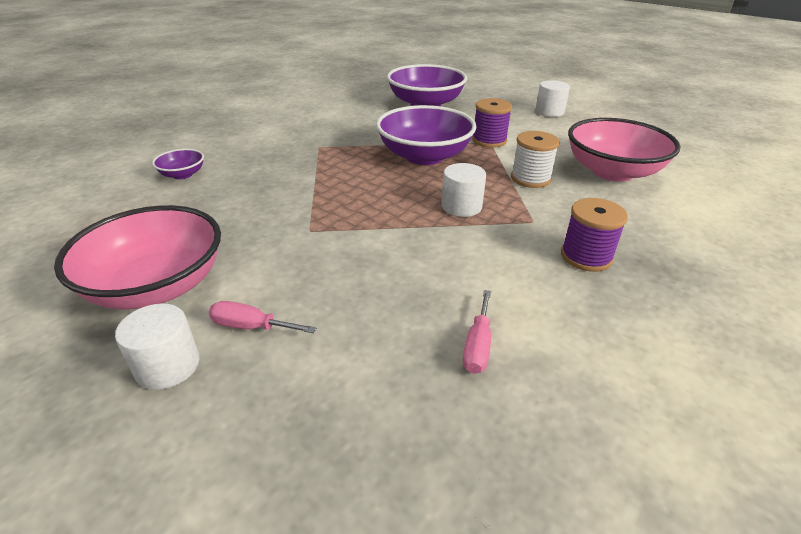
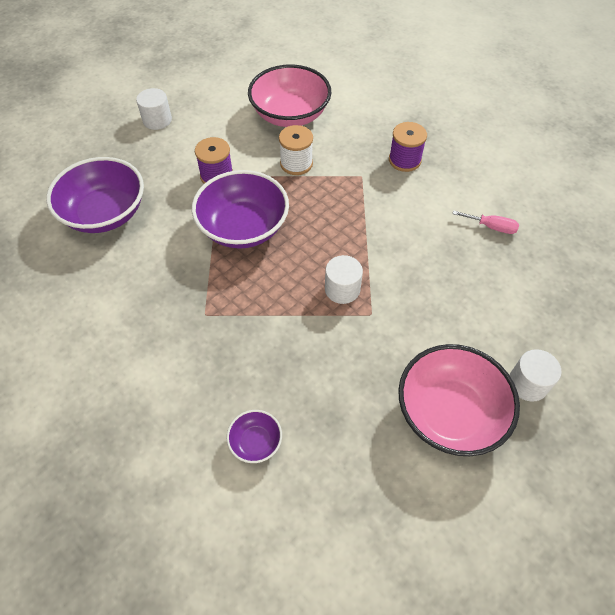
camera: 85 degrees left, 20 degrees up
(251, 327) = (488, 341): pink screwdriver -> none
(461, 206) = (338, 213): white cylinder -> white cylinder (342, 289)

